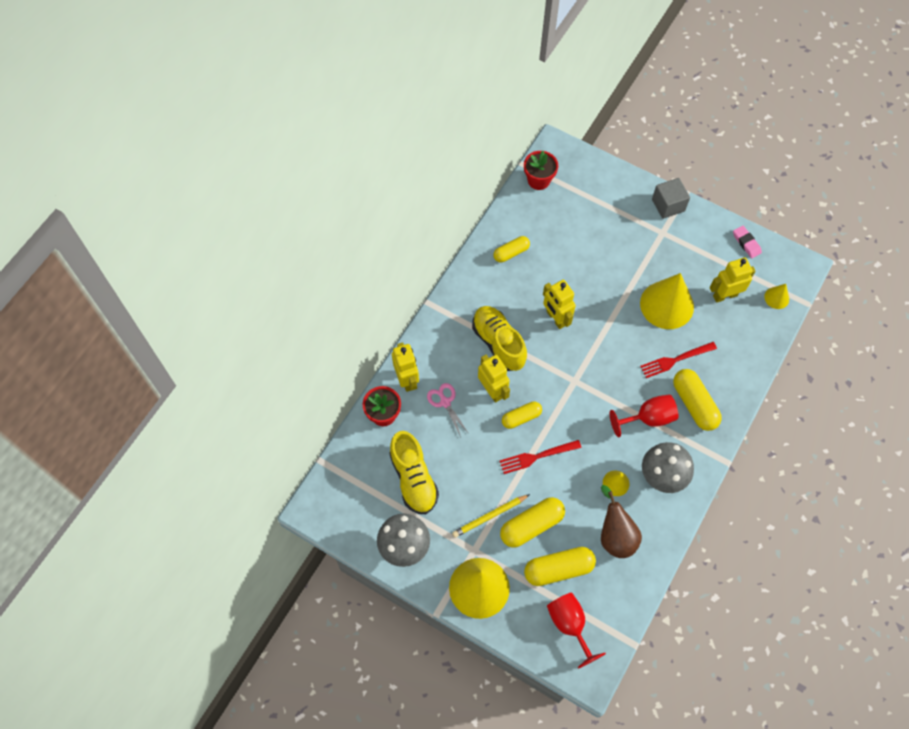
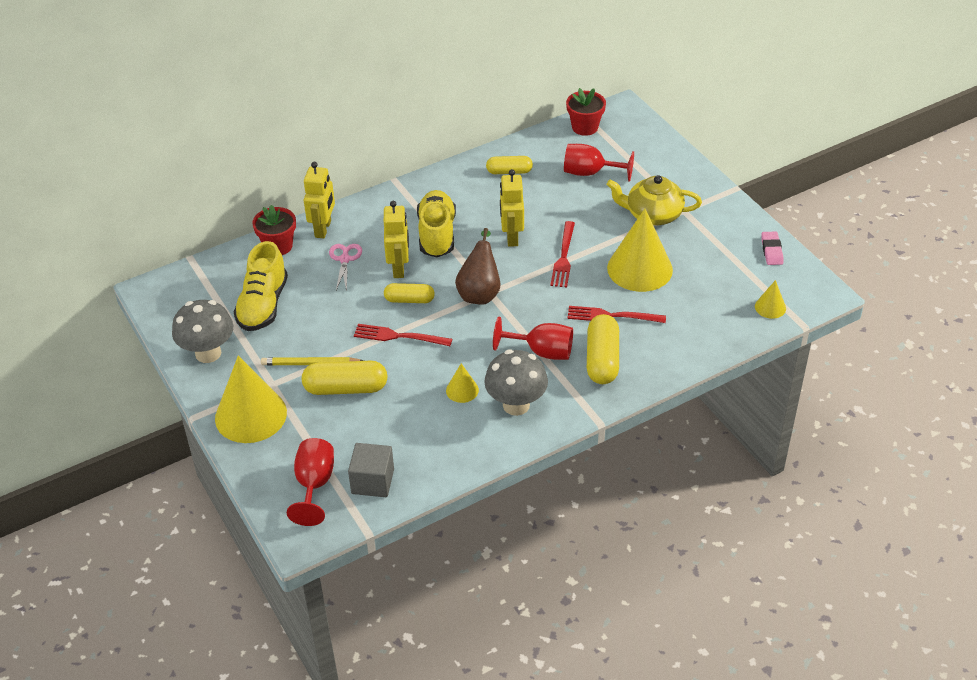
camera: 30 degrees right, 20 degrees down
(558, 569) = (342, 434): yellow capsule -> none
(572, 226) = (590, 173): none -> red goblet
(606, 320) = (563, 257): none -> red fork
(615, 535) = (424, 432): brown pear -> brown pear (479, 293)
(643, 247) = (653, 214): none -> yellow teapot
(668, 205) = (707, 191): grey cube -> grey cube (372, 481)
(725, 295) = (711, 284): yellow robot -> none

